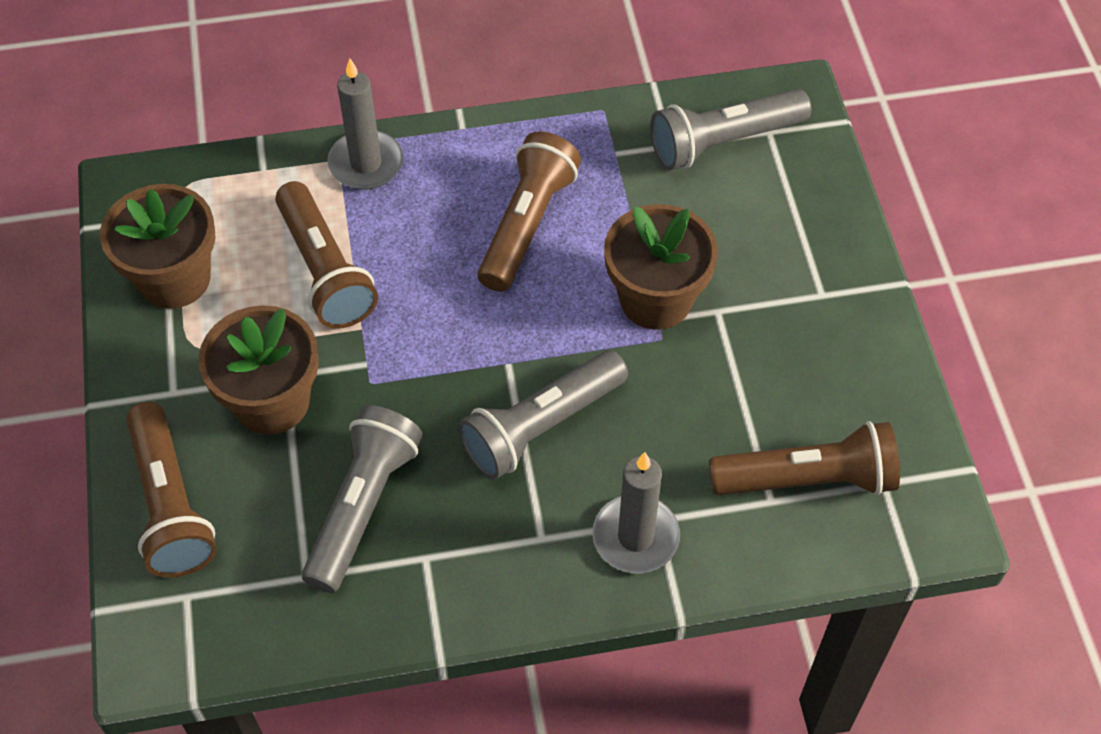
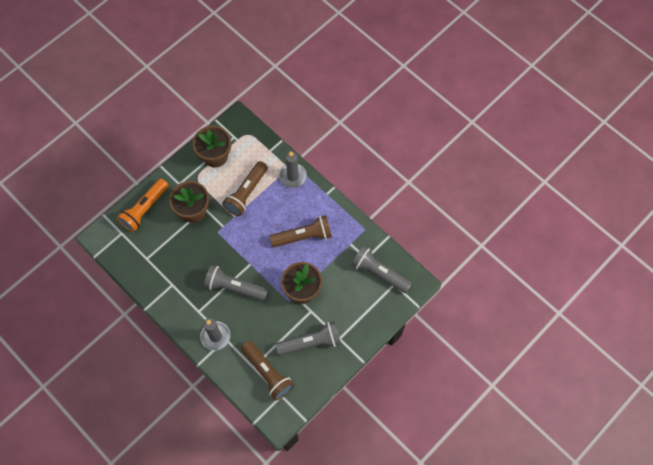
camera: 55 degrees right, 10 degrees up
(170, 505) = (145, 209): brown flashlight -> orange flashlight
(363, 506) = (177, 258): grey flashlight -> grey flashlight (311, 342)

